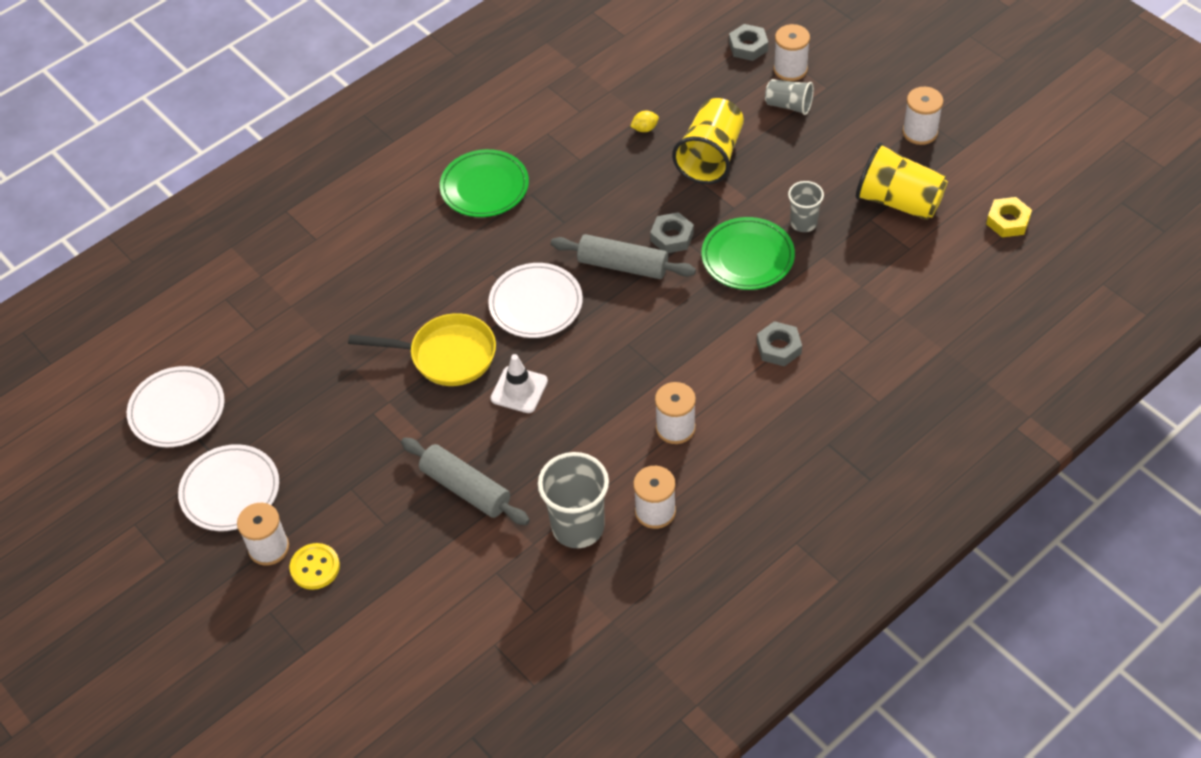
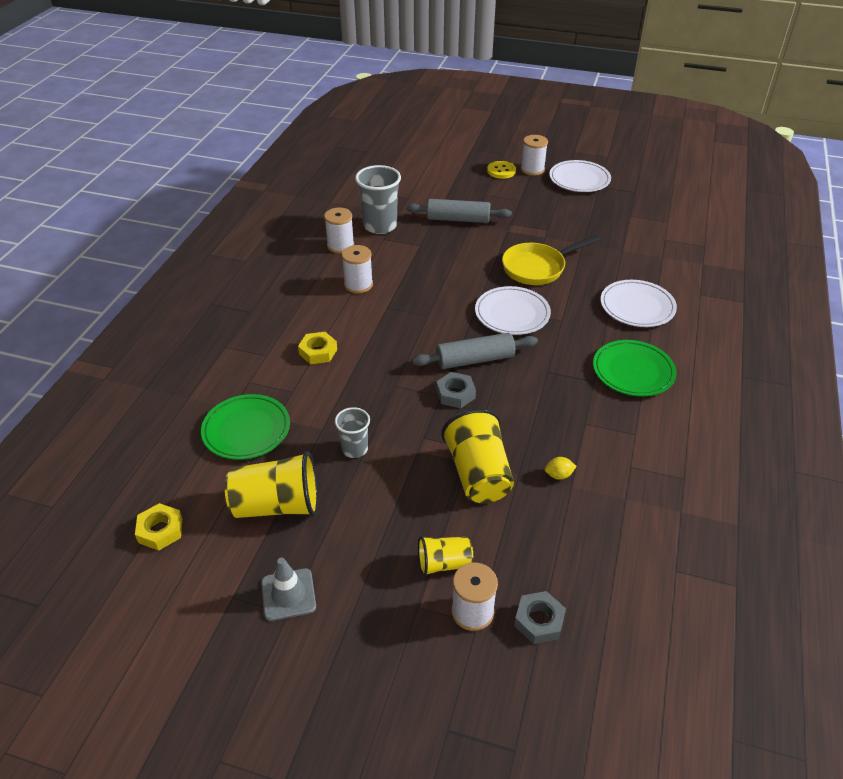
camera: 145 degrees right, 10 degrees down
(177, 410) = (652, 195): white plate -> white plate (637, 307)
(519, 390) = (474, 268): white traffic cone -> none
(645, 128) = (558, 475): yellow lemon -> yellow lemon turned 45 degrees clockwise
(747, 257) = (384, 403): green plate -> green plate (246, 430)
(779, 348) = (318, 352): grey nut -> yellow nut
(789, 105) = (444, 563): grey cup -> yellow cup
(920, 132) = (288, 594): white spool -> grey traffic cone

